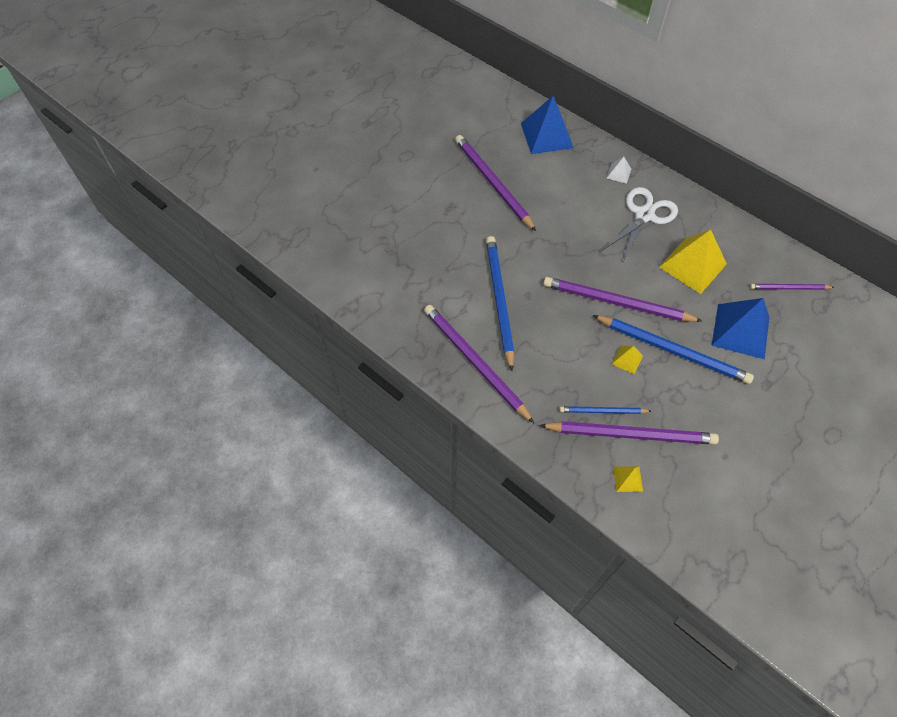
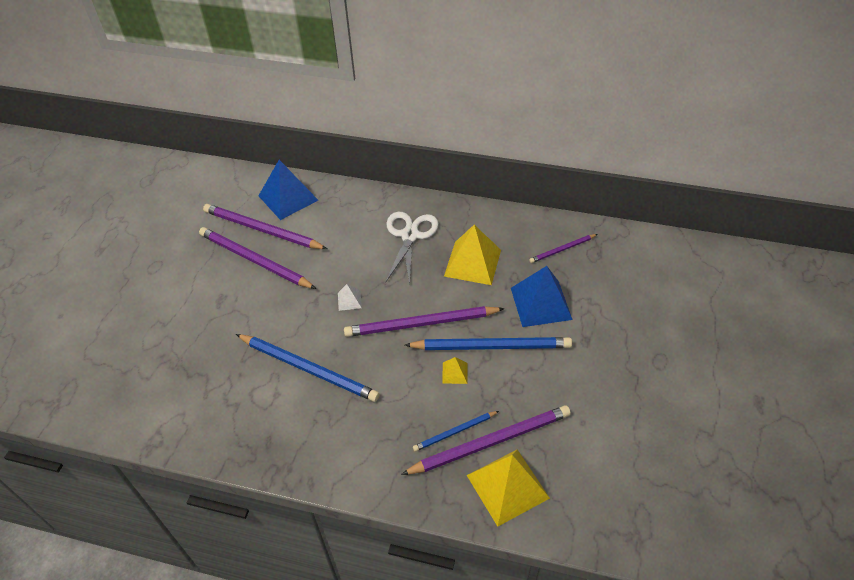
camera: 25 degrees left, 10 degrees down
(475, 362) = (310, 441): purple pencil -> purple pencil (262, 230)
(499, 300) = (308, 369): blue pencil -> blue pencil turned 150 degrees clockwise
(618, 173) = (370, 207): white pyramid -> white pyramid (349, 300)
(628, 479) = (508, 486): yellow pyramid -> yellow pyramid, size x2.17

